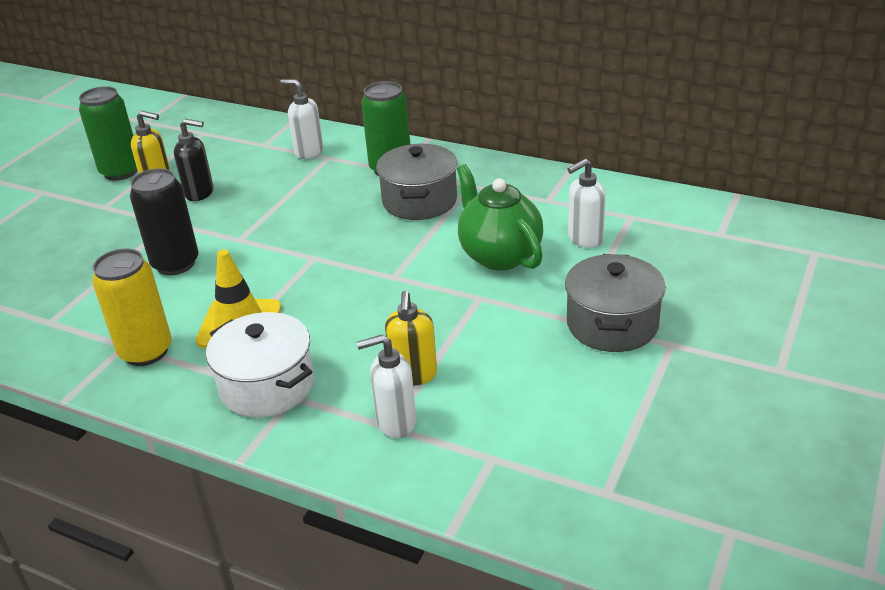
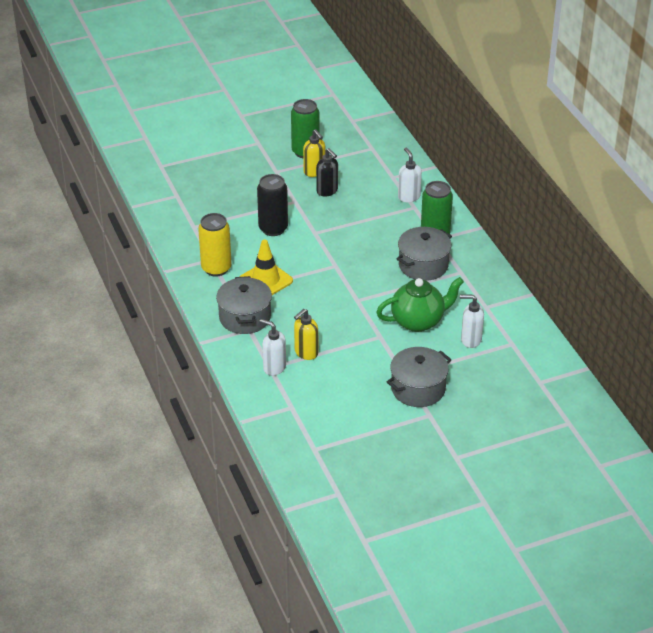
camera: 40 degrees right, 5 degrees up
(267, 386) = (245, 317): white pot -> grey pot
(499, 255) = (418, 321): green teapot -> green teapot turned 60 degrees clockwise

